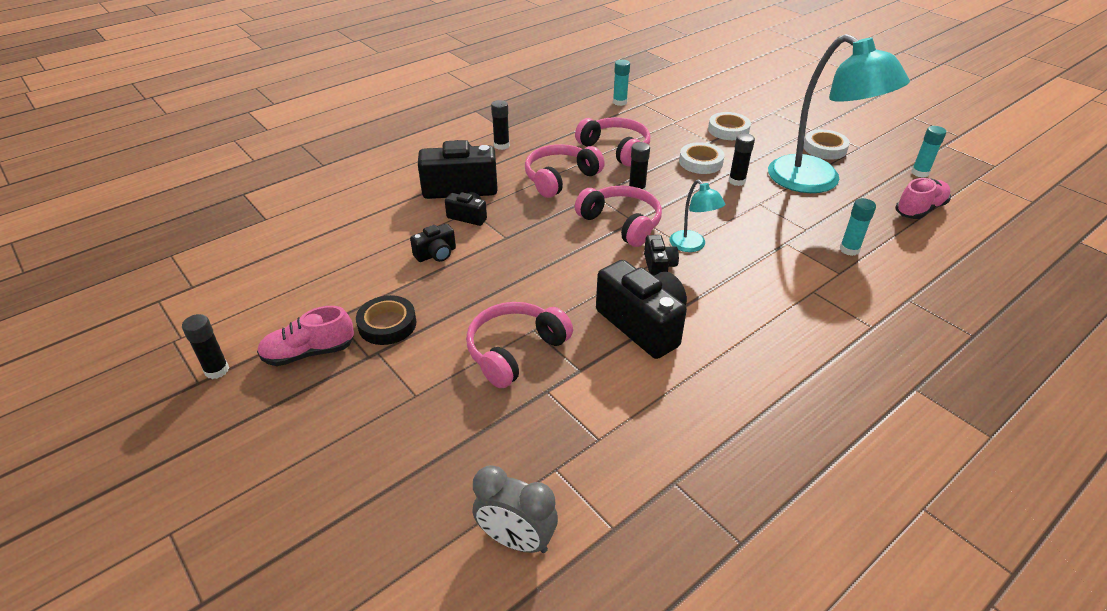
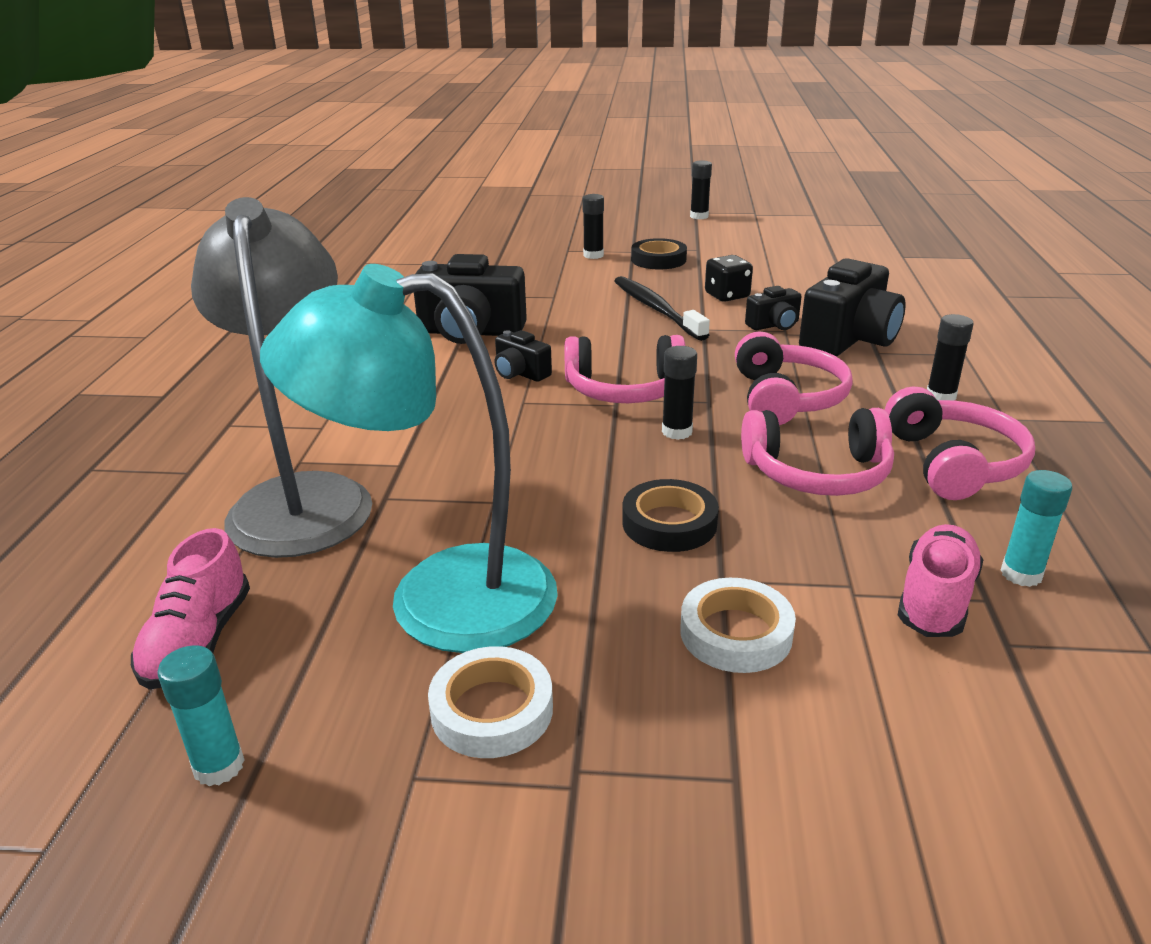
camera: 135 degrees right, 10 degrees down
(309, 353) = (671, 236): pink shoe -> pink shoe (935, 600)
(436, 254) = (727, 296): black camera -> black dice
(498, 270) = (656, 309): none -> black toothbrush
(515, 350) = (545, 284): pink headphones -> pink headphones (953, 463)
(516, 540) = (414, 243): grey clock -> none
(692, 246) = (513, 406): turquoise lamp -> none
(700, 162) = (669, 523): white tape -> black tape
(737, 181) = (570, 520): black glue stick -> black glue stick (593, 255)
(849, 249) = (302, 497): turquoise glue stick -> grey lamp

